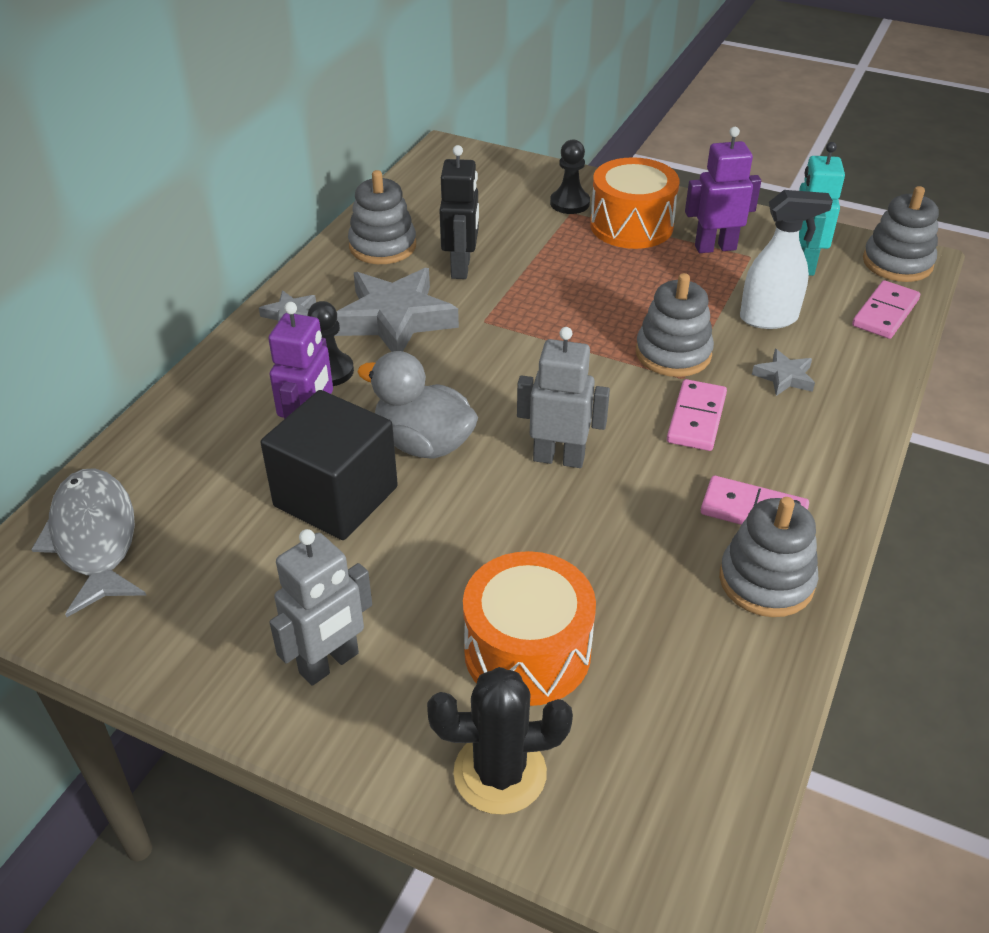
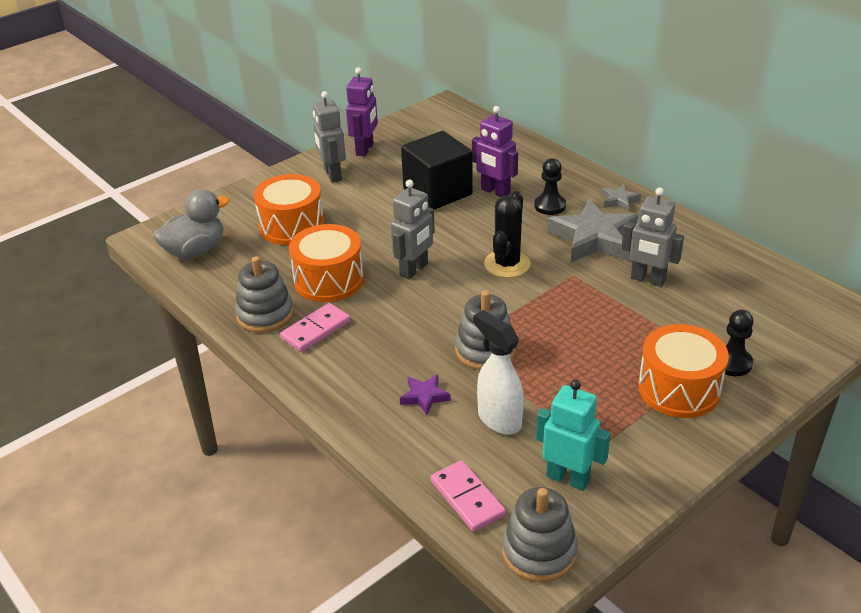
camera: 115 degrees right, 5 degrees down
(95, 538) = (456, 128): grey fish -> none
(382, 246) = (694, 250): grey stacking toy -> none
(424, 443) = (460, 226): grey duck -> grey duck (195, 251)
(461, 268) = (647, 280): black robot -> grey robot
(500, 773) = (240, 205): black cactus -> black cactus (507, 264)
(640, 541) = (329, 280): none -> orange drum
(696, 418) = (410, 336): pink domino -> none
(715, 247) = (621, 429): purple robot -> purple robot (365, 149)
(769, 319) = (499, 419): white spray bottle -> white spray bottle turned 120 degrees clockwise
(784, 377) = (424, 397): grey star -> purple star

